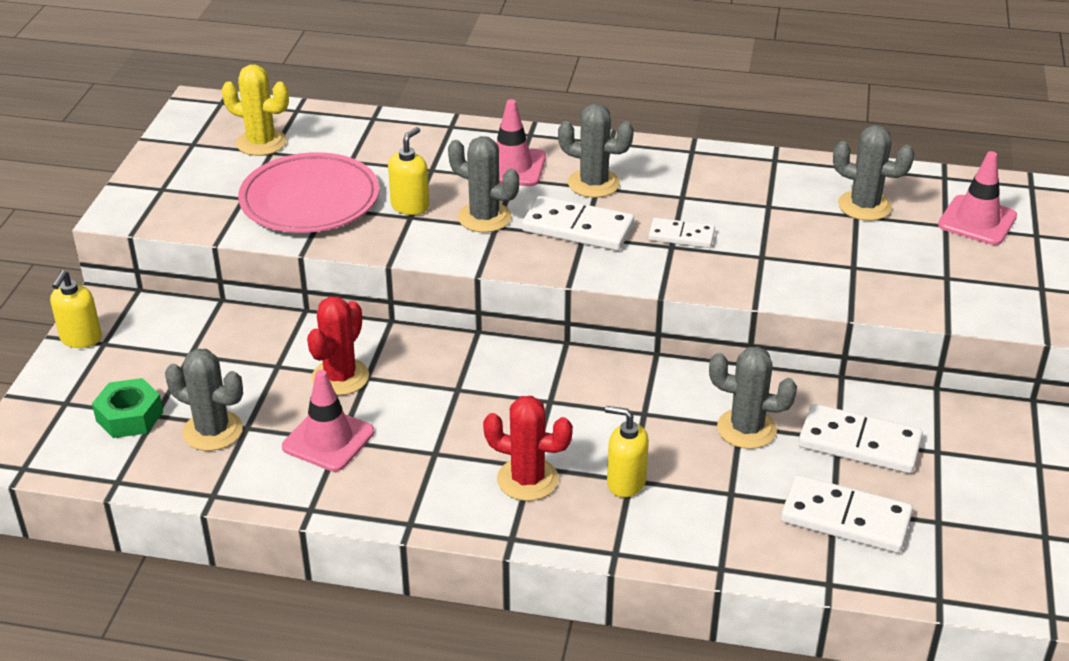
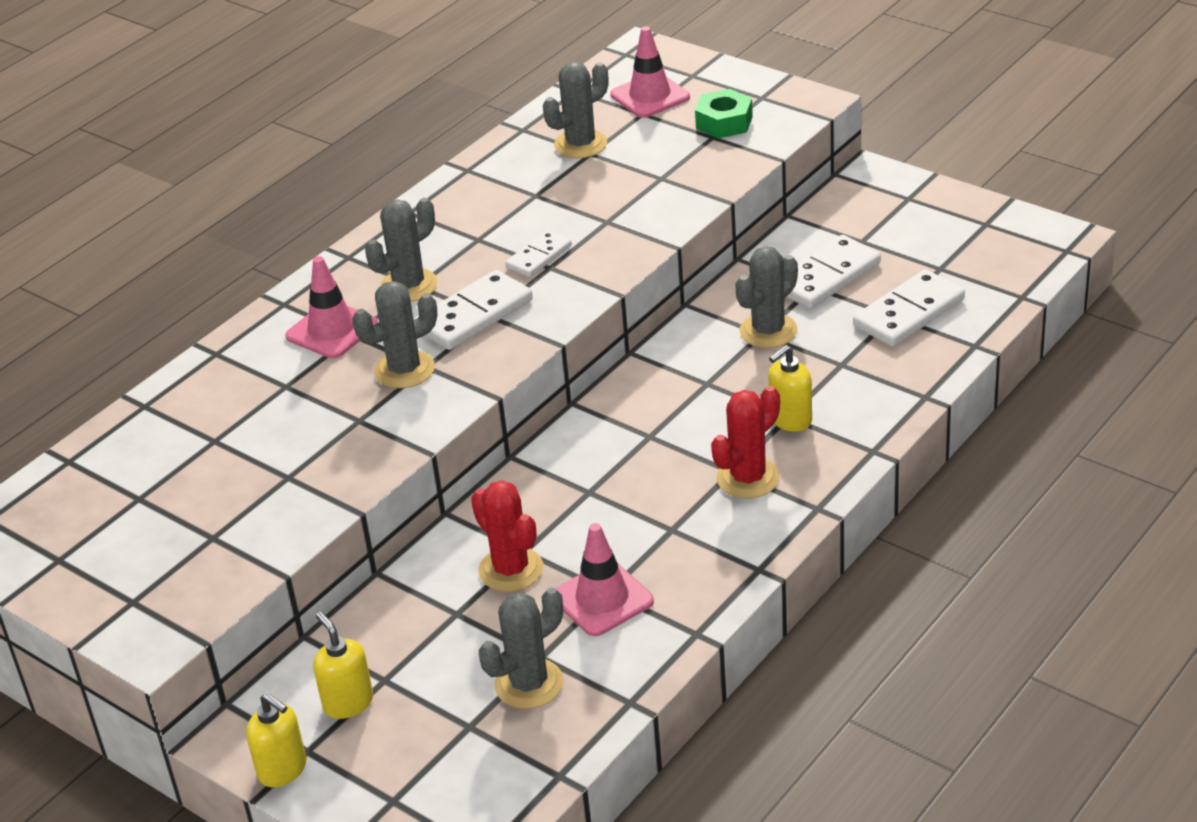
camera: 60 degrees left, 0 degrees up
(129, 416) = (457, 748): green nut -> green nut (724, 122)
(261, 143) = (111, 502): yellow cactus -> none
(310, 200) = (262, 486): pink plate -> none
(410, 206) = (340, 416): yellow soap dispenser -> yellow soap dispenser (348, 702)

